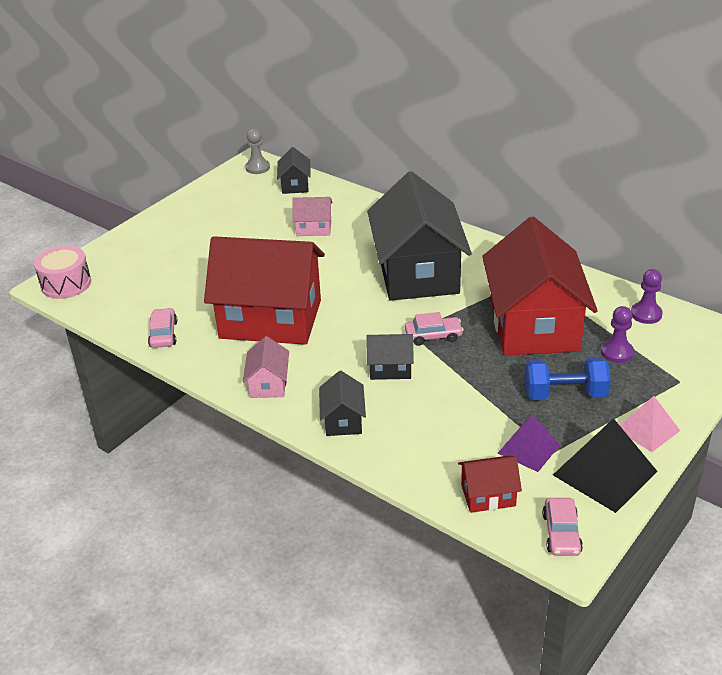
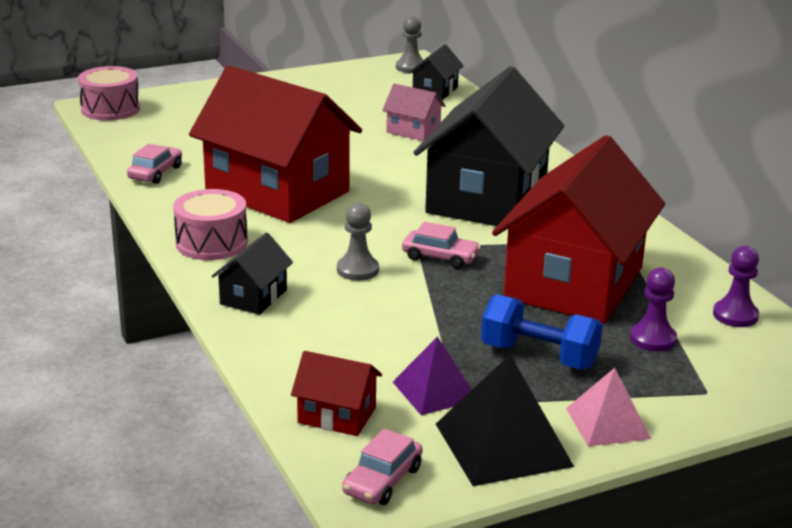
camera: 25 degrees right, 10 degrees down
(268, 384) = (211, 243): pink house -> pink drum
(390, 368) = (357, 270): black house -> grey pawn

